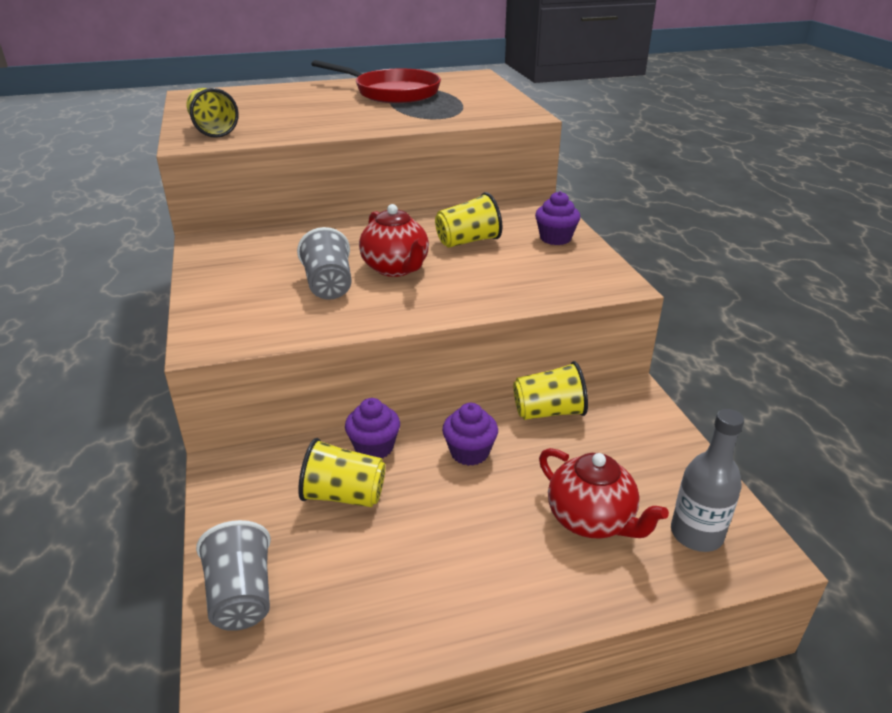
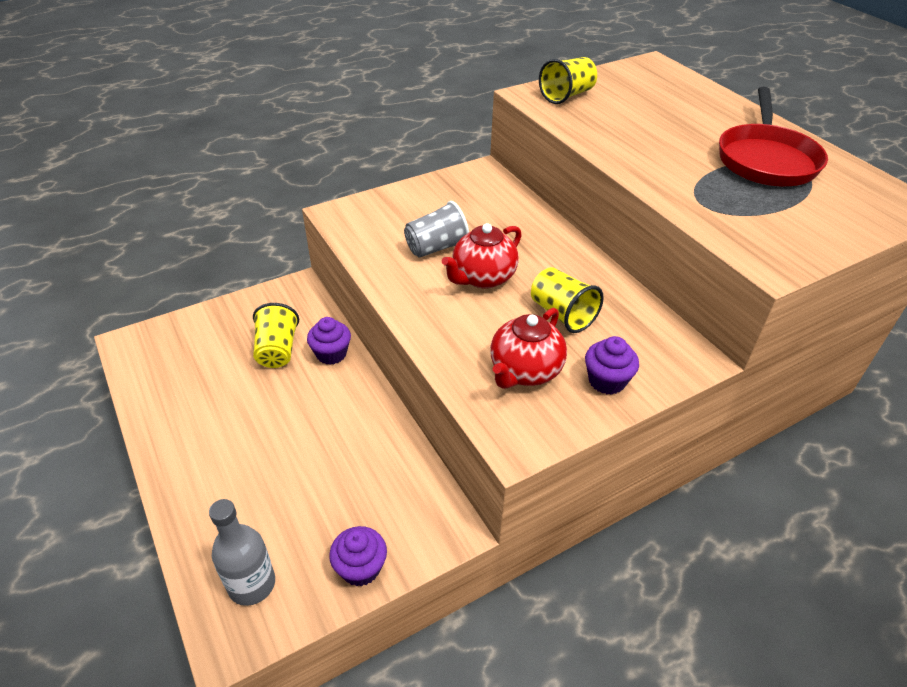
camera: 75 degrees right, 10 degrees up
(241, 596) = (188, 328): grey cup -> none
(469, 452) = (335, 411): purple cupcake -> purple cupcake (360, 568)
(549, 412) = (402, 459): yellow cup -> none
(591, 520) = (263, 502): red teapot -> red teapot (524, 371)

